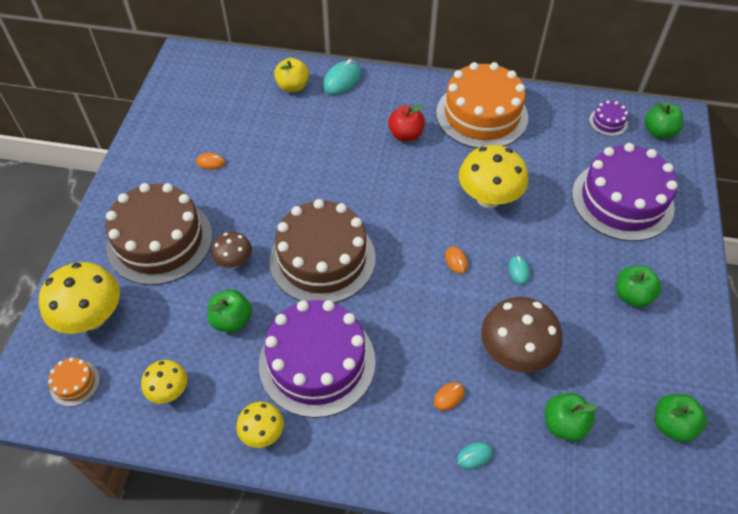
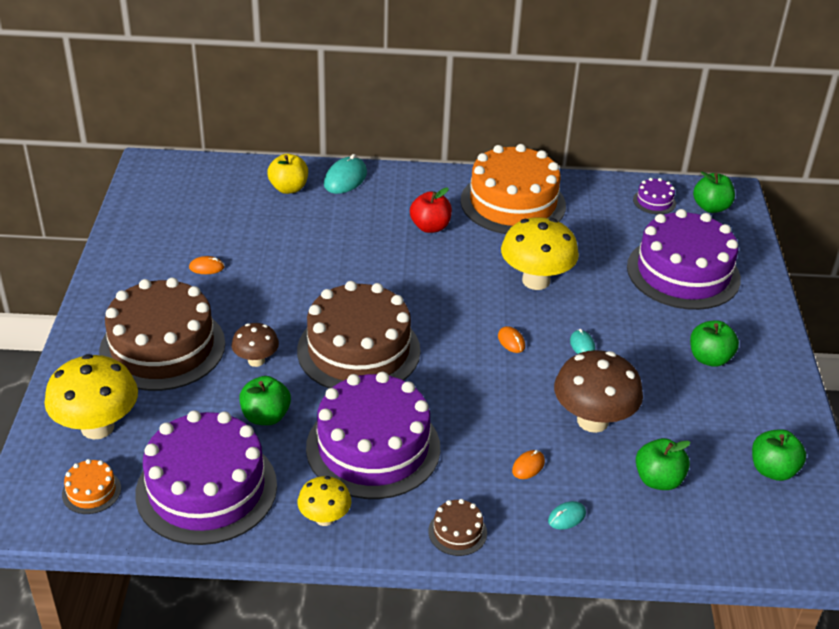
camera: 10 degrees left, 15 degrees down
(169, 391) = (206, 489): yellow mushroom -> purple cake
(375, 461) = (457, 532): none -> brown cake

